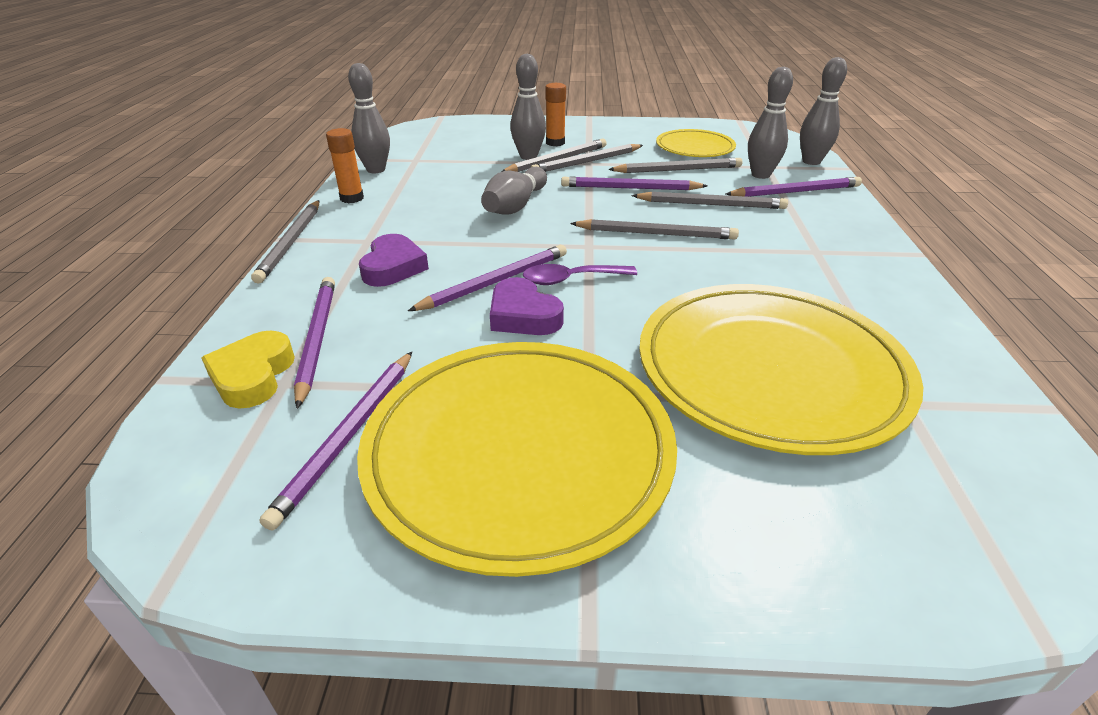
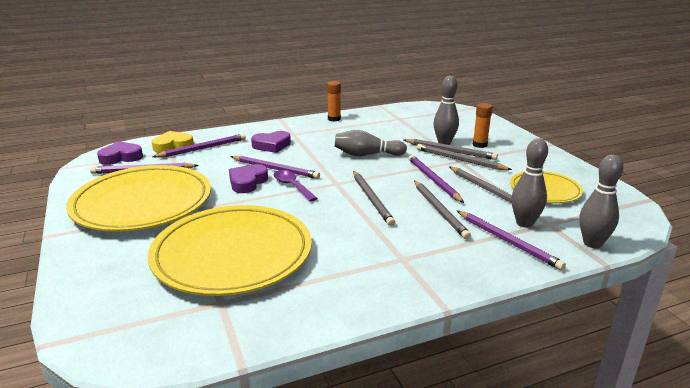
camera: 65 degrees right, 10 degrees down
(222, 466) = (121, 157): none -> purple heart
(291, 242) = (277, 121): grey pencil -> none
(376, 170) = (374, 114): grey bowling pin -> none

